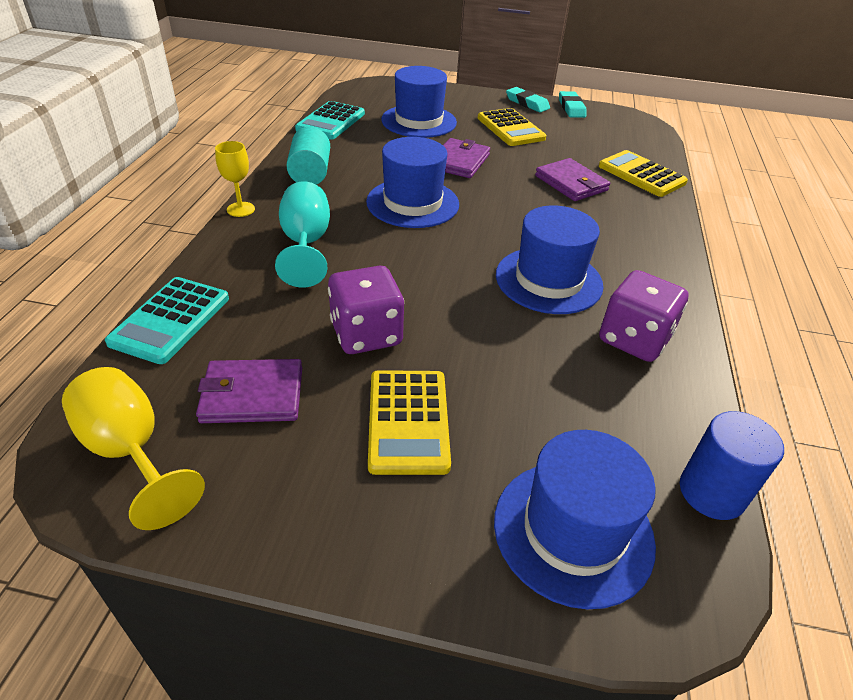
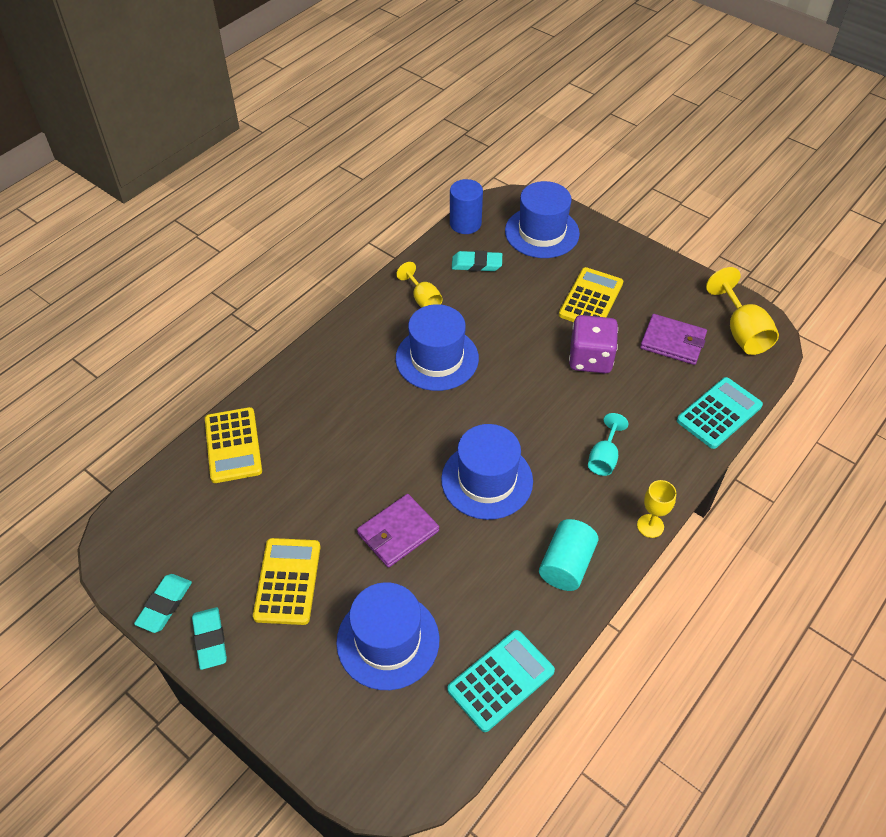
camera: 150 degrees left, 10 degrees up
(306, 244) = (604, 458): turquoise goblet -> turquoise goblet, size x0.63
(571, 183) = (315, 457): purple wallet -> none
(619, 417) = (476, 264): none -> turquoise eraser
(634, 339) = (423, 299): purple dice -> yellow goblet

